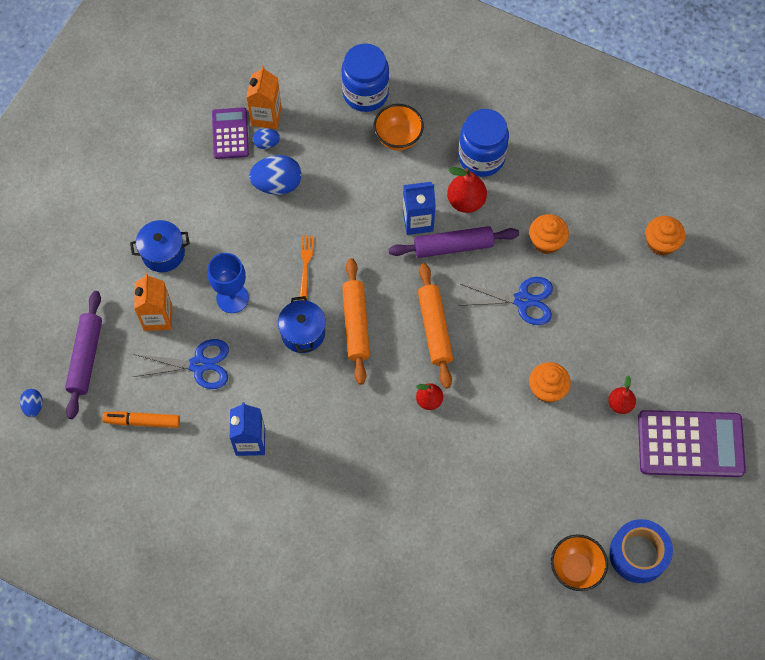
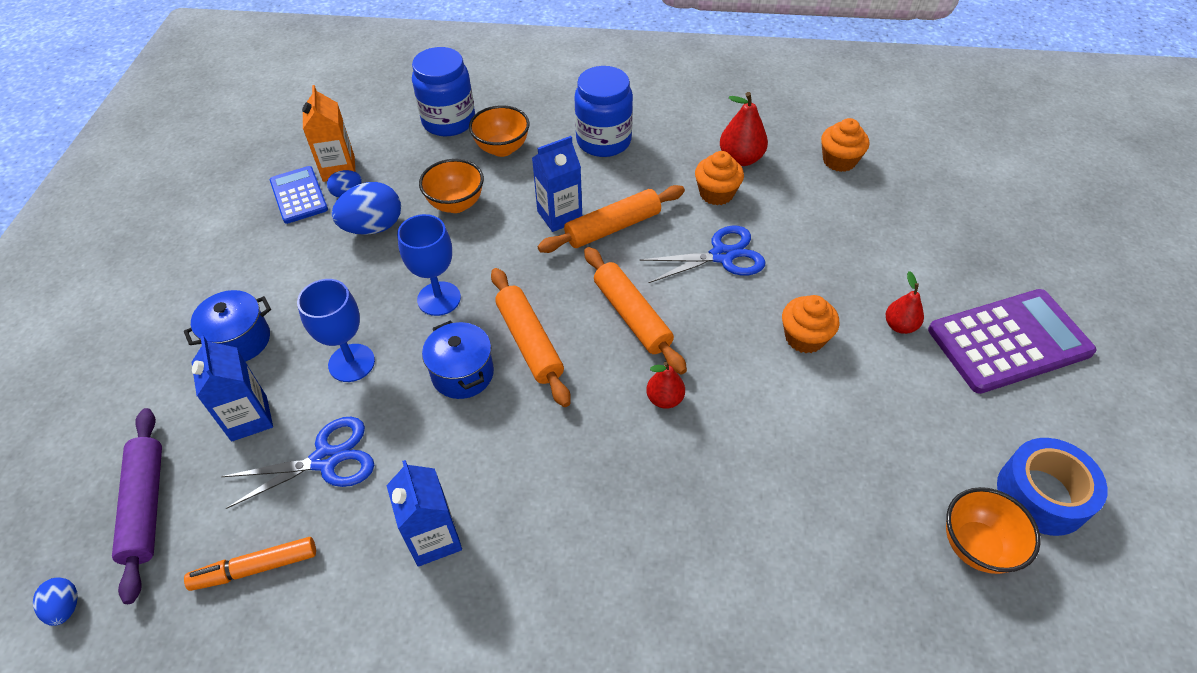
camera: 20 degrees left, 15 degrees down
(158, 317) = (249, 418): orange carton -> blue carton
(230, 133) = (299, 195): purple calculator -> blue calculator
(305, 266) = (439, 298): orange fork -> blue goblet
(344, 183) = (456, 204): none -> orange bowl
(453, 246) = (612, 227): purple rolling pin -> orange rolling pin
(466, 201) = (606, 183): red pear -> red pear (740, 159)

